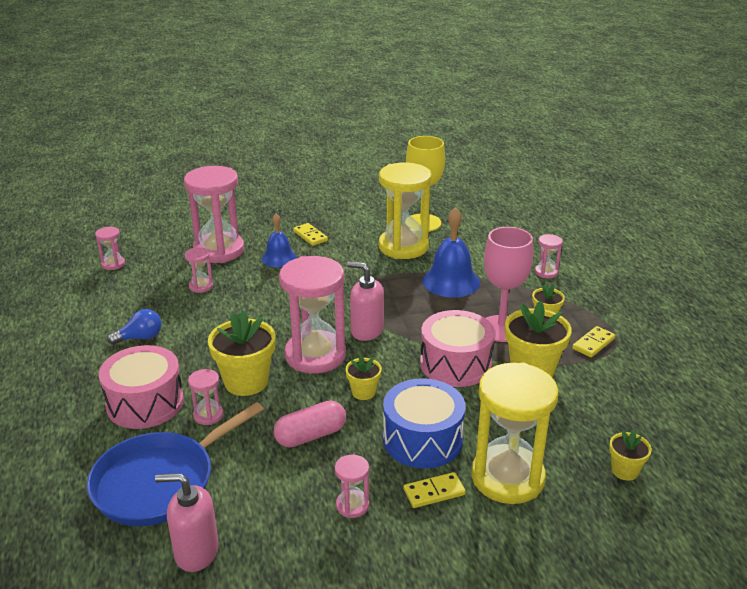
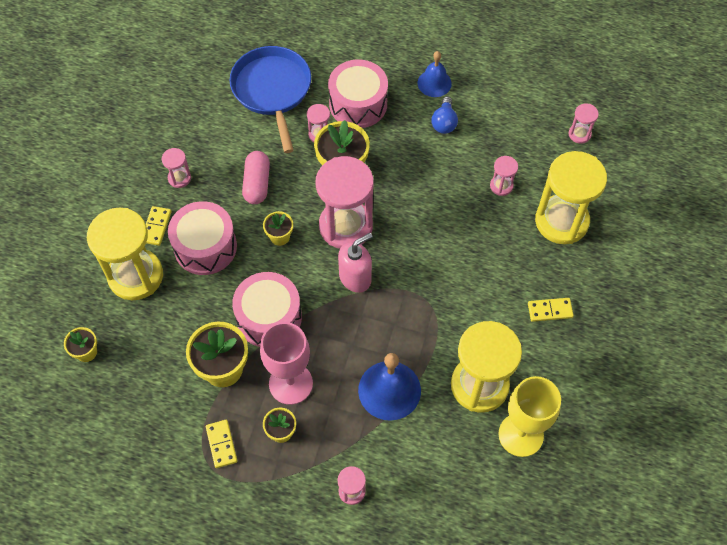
camera: 120 degrees right, 30 degrees up
(196, 552) = (203, 91): pink soap dispenser -> none
(219, 250) = (561, 221): pink hourglass -> yellow hourglass
(279, 258) = (519, 264): blue bell -> blue bell (434, 83)
(422, 440) = (205, 247): blue drum -> pink drum

